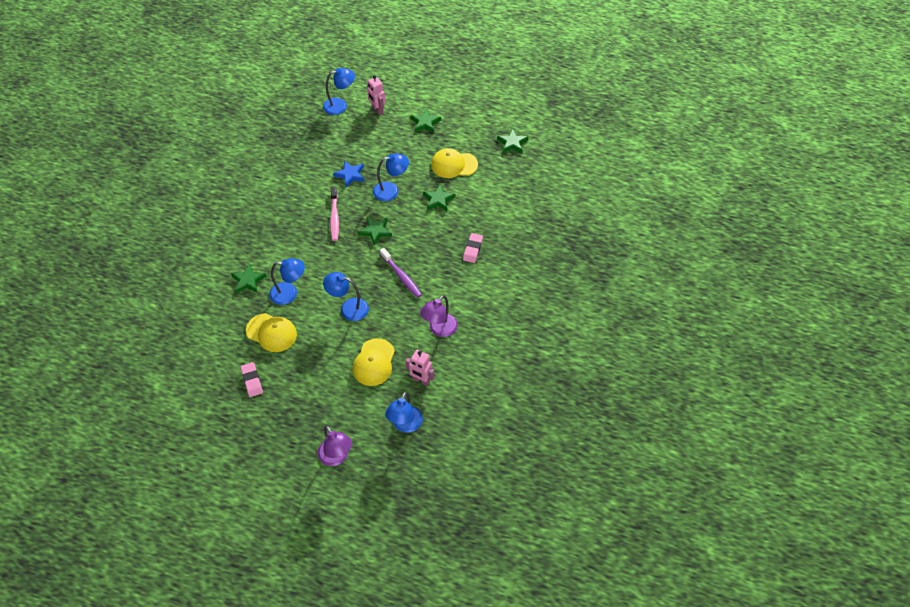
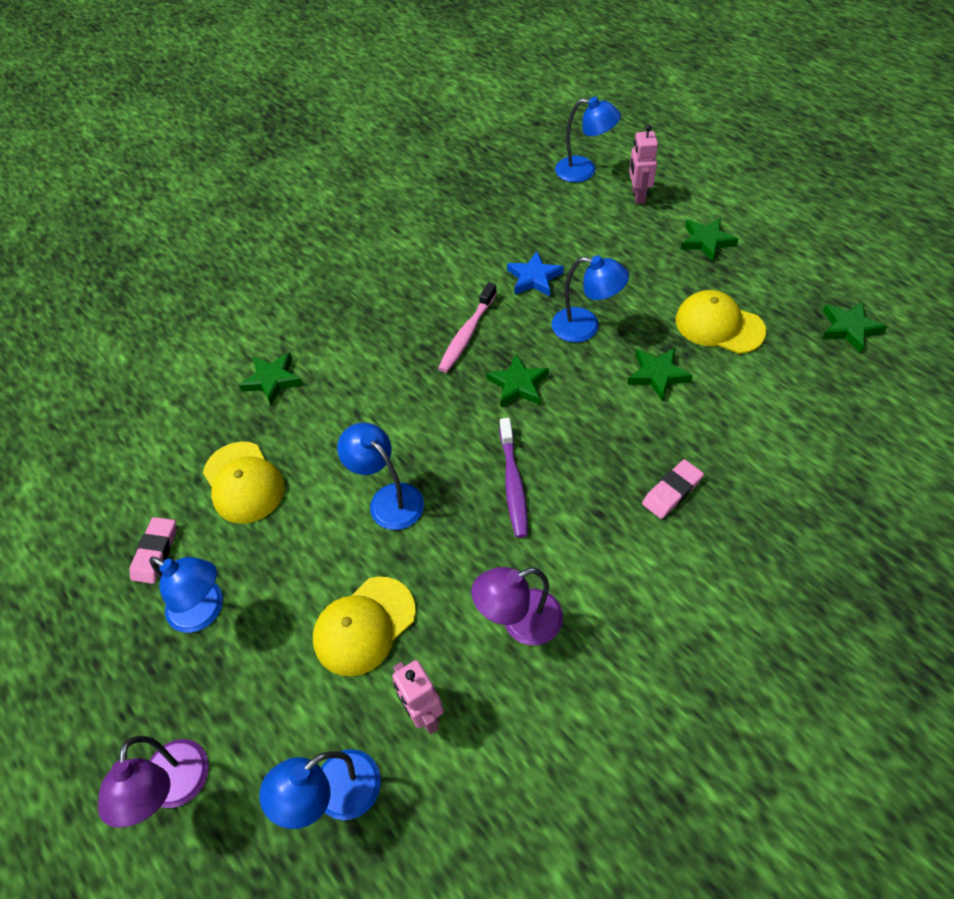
camera: 35 degrees right, 0 degrees up
(289, 293) = (316, 428): blue lamp -> blue lamp (205, 611)

